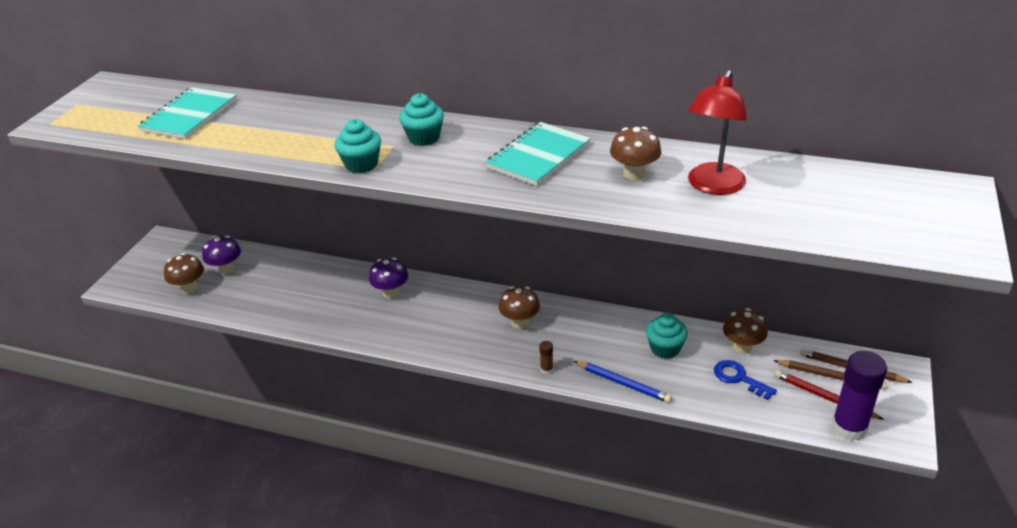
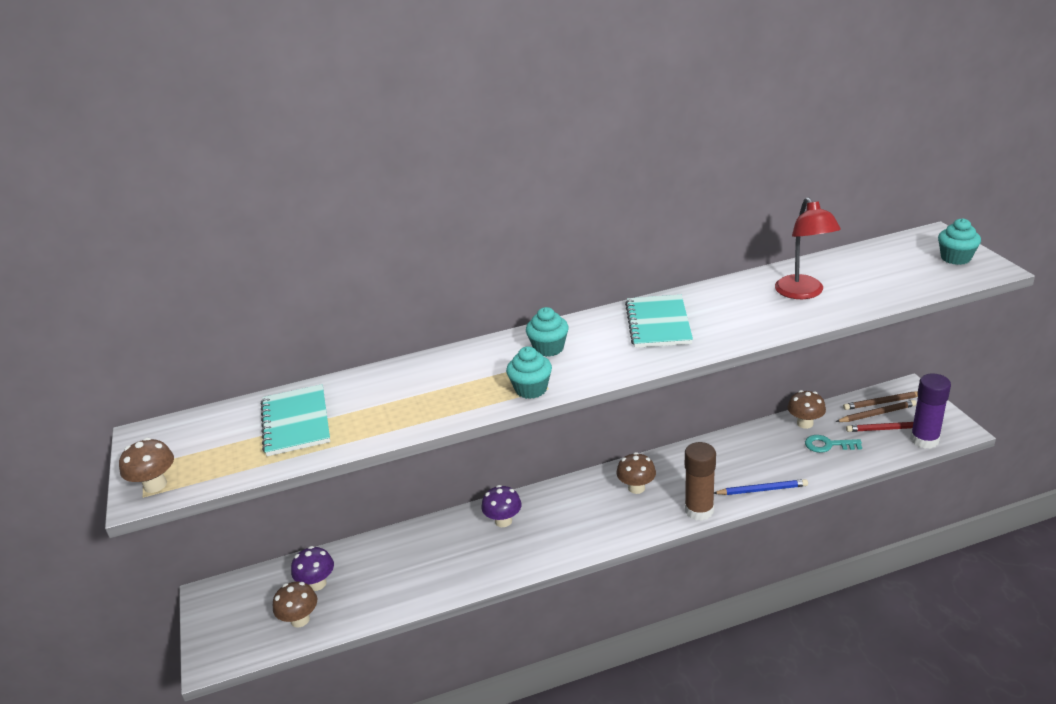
camera: 35 degrees left, 5 degrees down
(546, 369) = (699, 510): brown glue stick -> brown glue stick, size x2.43
(634, 174) = (742, 307): brown mushroom -> brown mushroom (155, 485)
(665, 348) = (759, 451): turquoise cupcake -> turquoise cupcake (955, 258)
(739, 378) = (828, 445): blue key -> turquoise key

